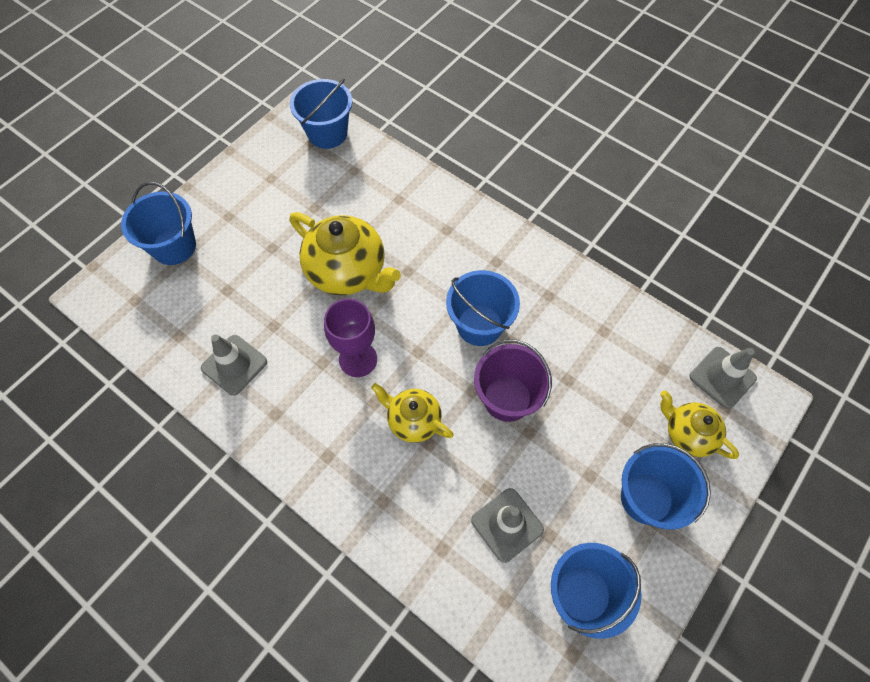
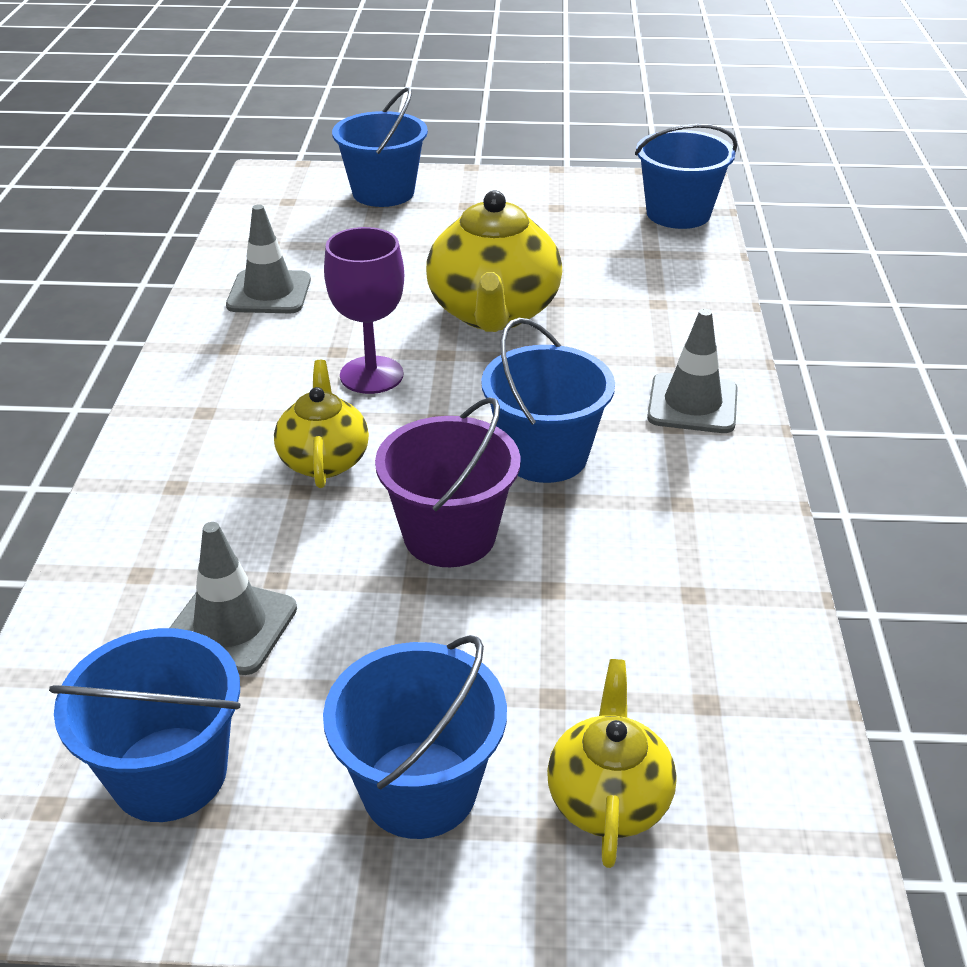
camera: 55 degrees right, 25 degrees down
(722, 377) = (787, 804): grey traffic cone -> grey traffic cone (692, 404)

